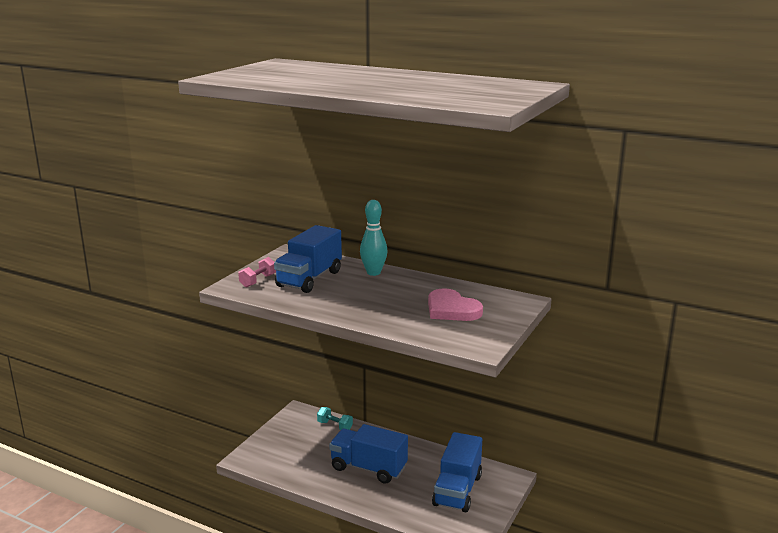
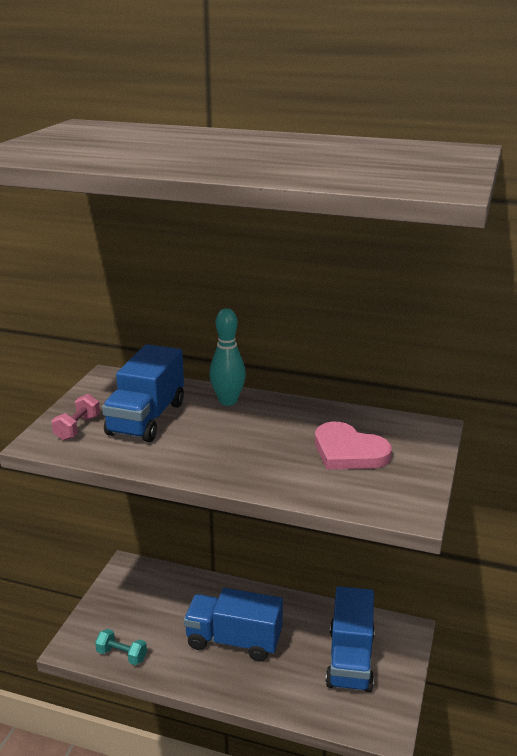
camera: 10 degrees left, 5 degrees up
(335, 426) = (178, 583): turquoise dumbbell -> turquoise dumbbell (122, 655)

